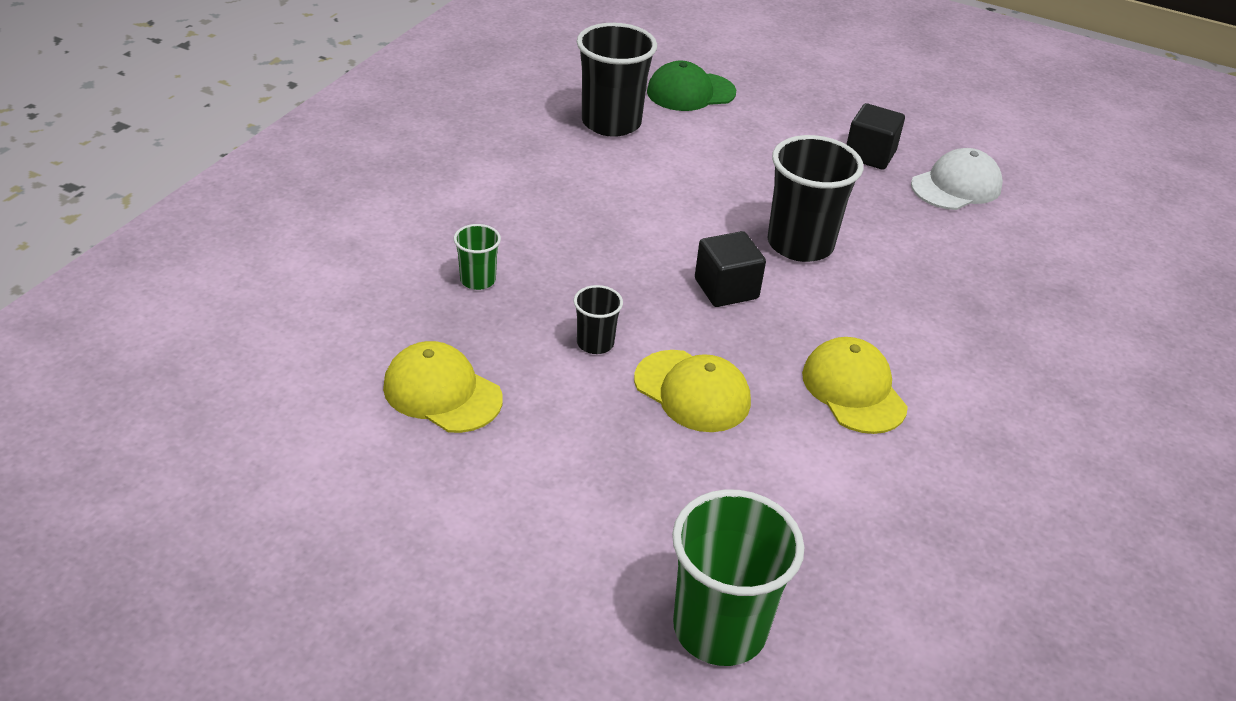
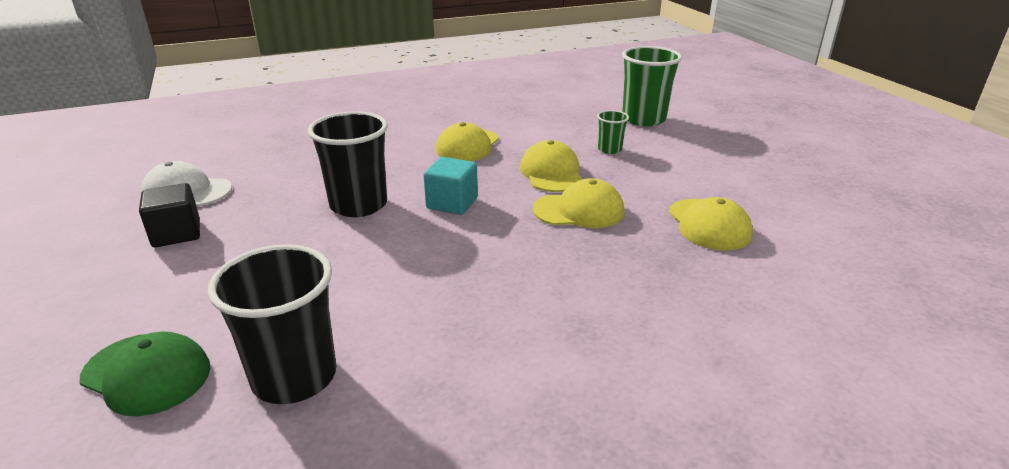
camera: 135 degrees left, 10 degrees down
(478, 280) = (622, 278): green cup -> green cup (609, 149)
(595, 343) = (579, 210): black cup -> yellow cap
(726, 289) = (452, 203): black cube -> turquoise cube

